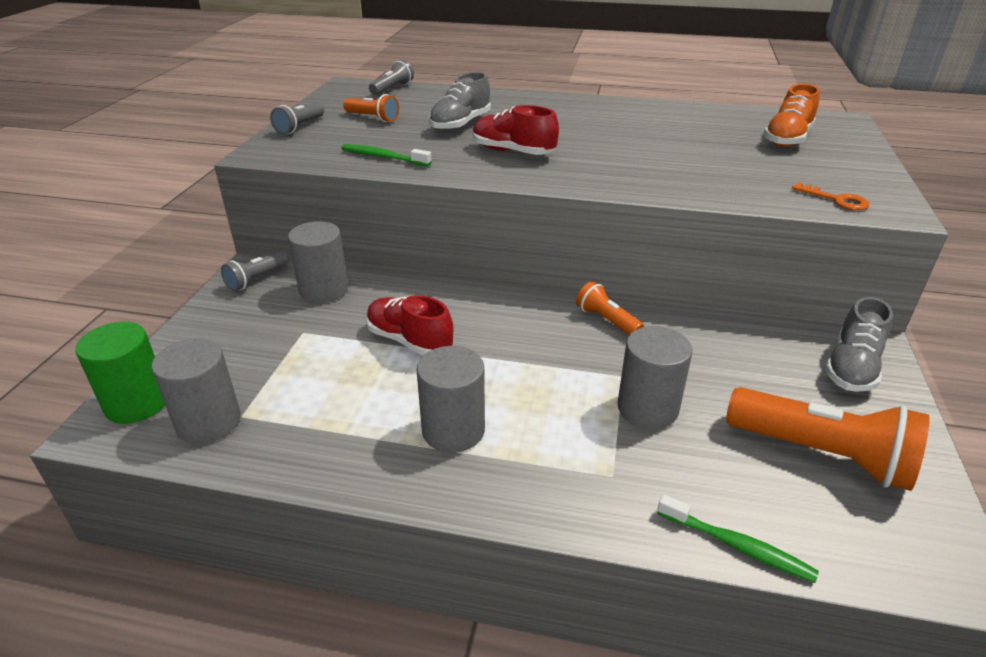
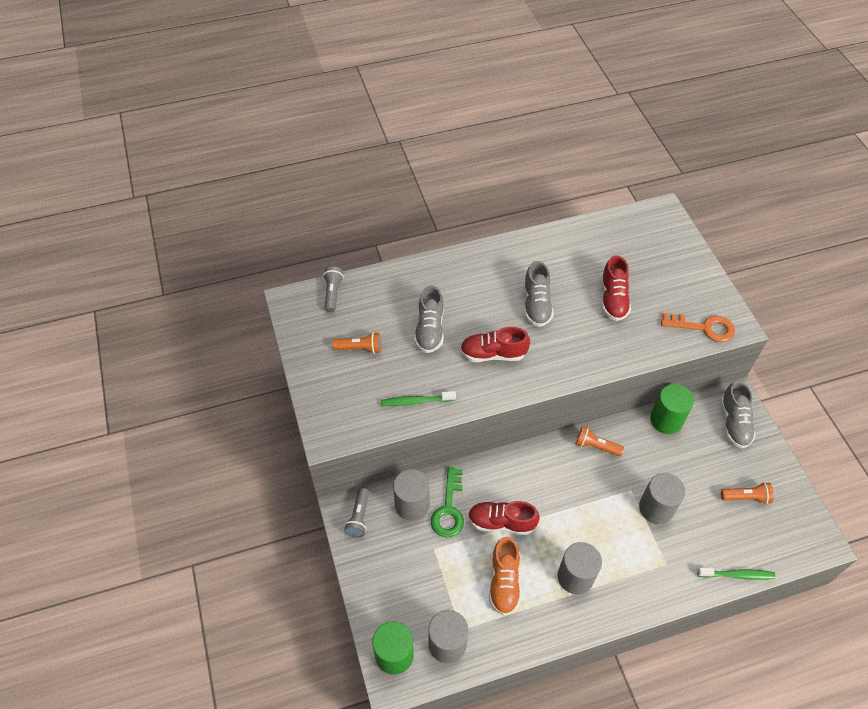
camera: 30 degrees left, 20 degrees up
(300, 127) = (319, 386): grey flashlight -> none
(360, 307) = (449, 509): none -> green key
(605, 137) = (536, 304): none -> grey shoe
(713, 154) = (613, 299): none -> red shoe
(735, 330) = (666, 420): none -> green cylinder
(787, 139) = (645, 257): orange shoe -> orange shoe (504, 582)
(821, 454) = (746, 497): orange flashlight -> orange flashlight, size x0.52
(836, 200) = (704, 328): orange key -> orange key, size x1.58

